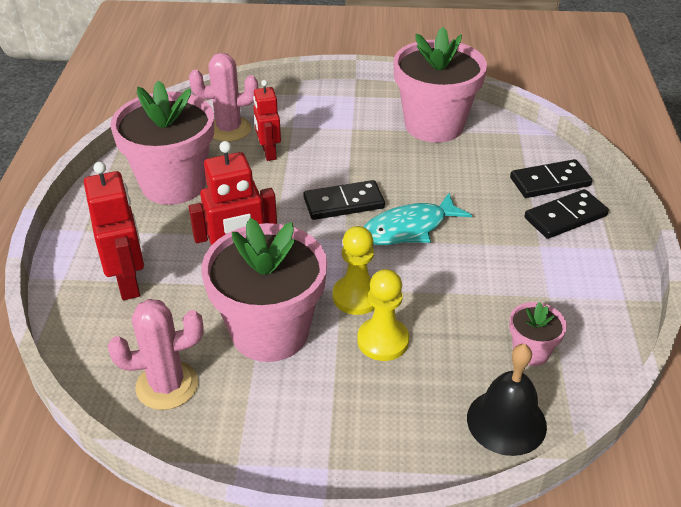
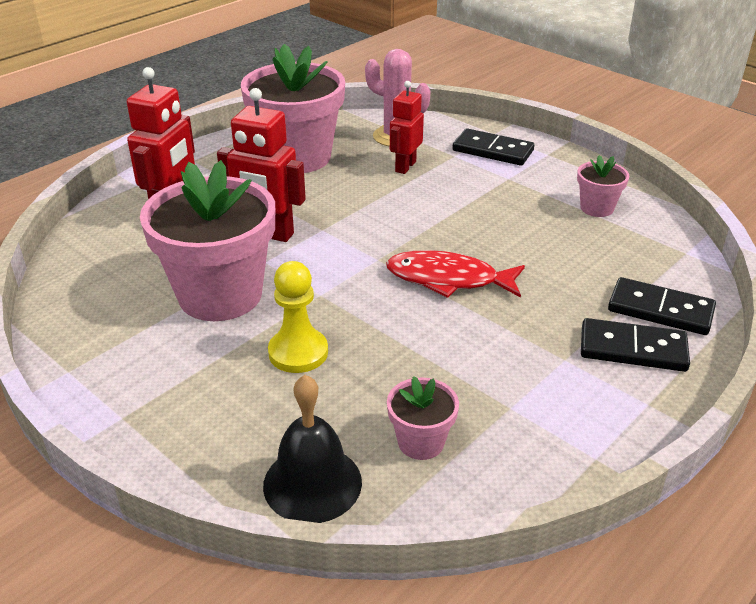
camera: 40 degrees right, 5 degrees down
(167, 385) = (100, 290): pink cactus -> none
(343, 203) = (416, 232): black domino -> black domino (493, 150)
(356, 296) = (325, 307): yellow pawn -> none
(409, 228) = (448, 279): turquoise fish -> red fish
(434, 125) = (596, 208): pink flower pot -> pink flower pot, size x0.46

